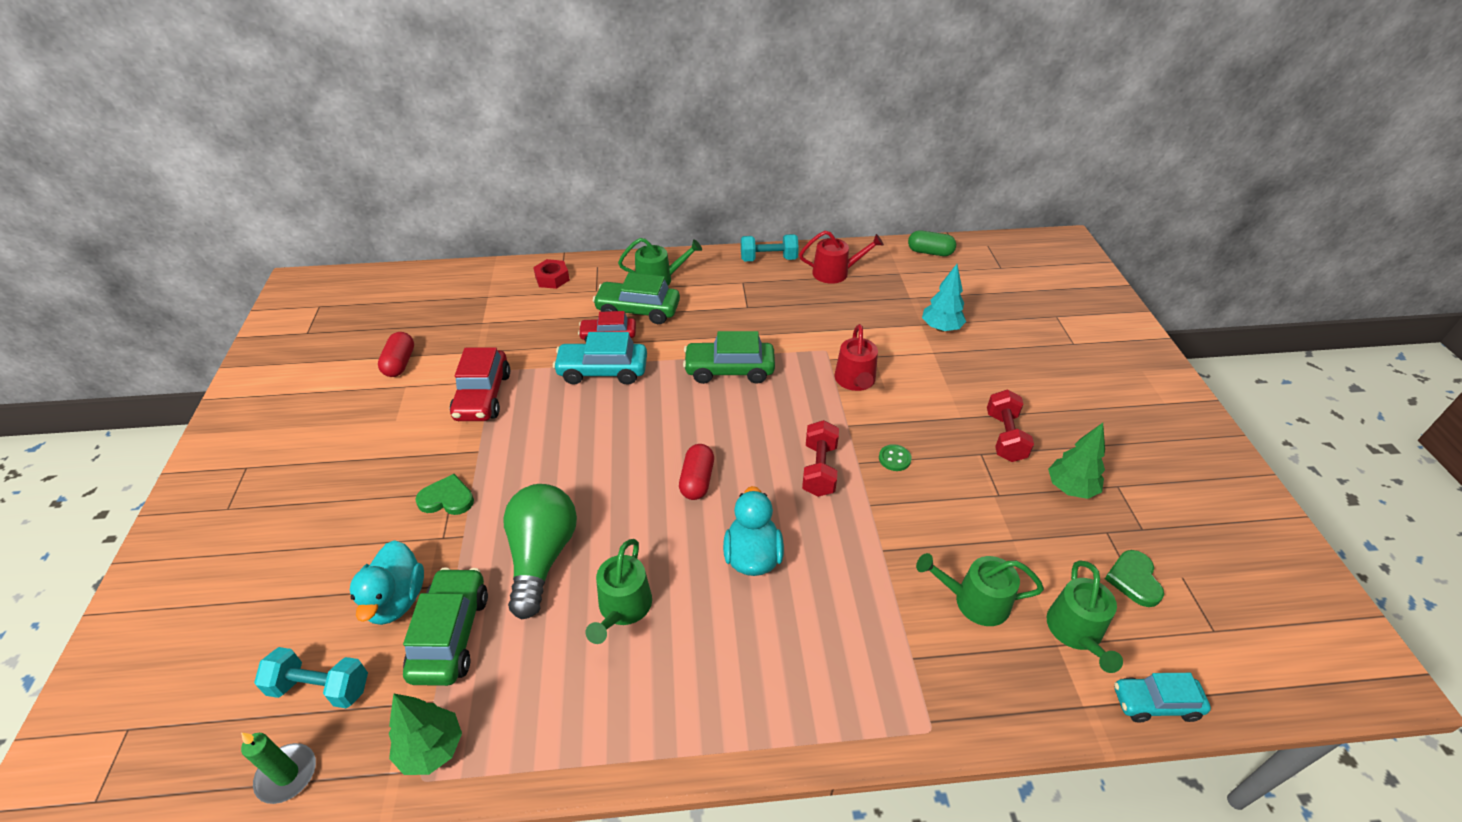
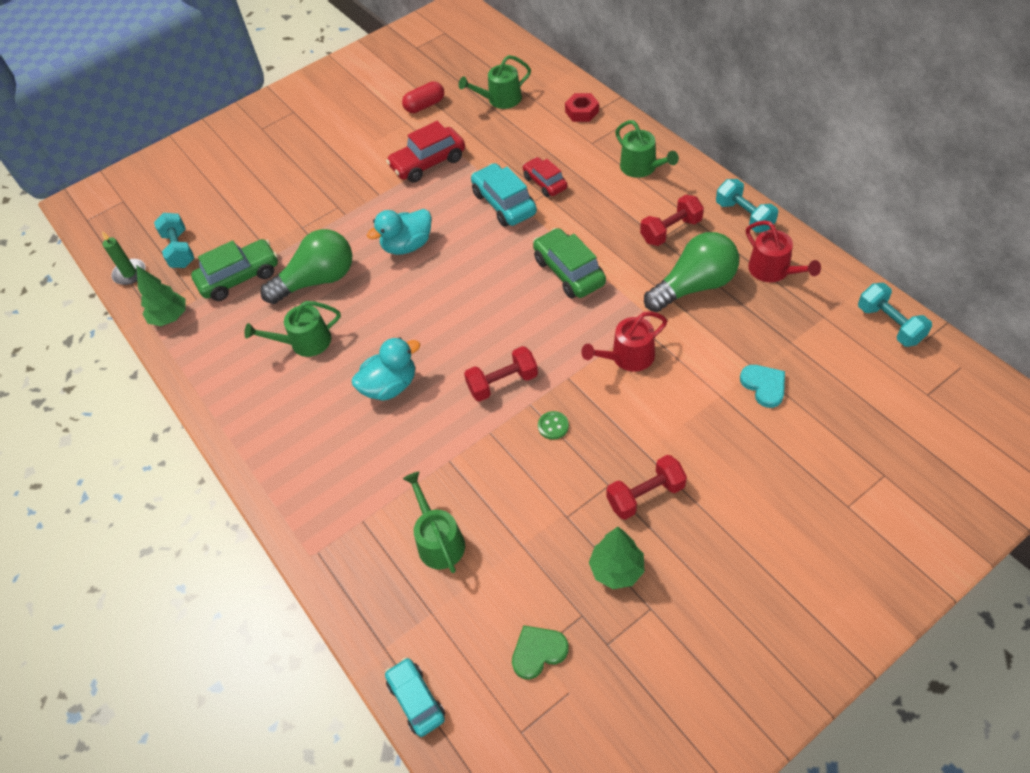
camera: 65 degrees right, 10 degrees up
(396, 600) = (247, 239): turquoise duck -> turquoise duck (407, 245)
(447, 498) = (331, 208): green heart -> none
(638, 310) = (590, 180): green car -> none
(697, 480) = (437, 318): red capsule -> none
(744, 298) = (671, 231): none -> red dumbbell
(814, 314) = (694, 286): none -> green light bulb
(930, 252) = (889, 324): green capsule -> turquoise dumbbell
(941, 328) = (764, 386): turquoise tree -> turquoise heart
(1076, 632) = (452, 622): green watering can -> green watering can (500, 99)

